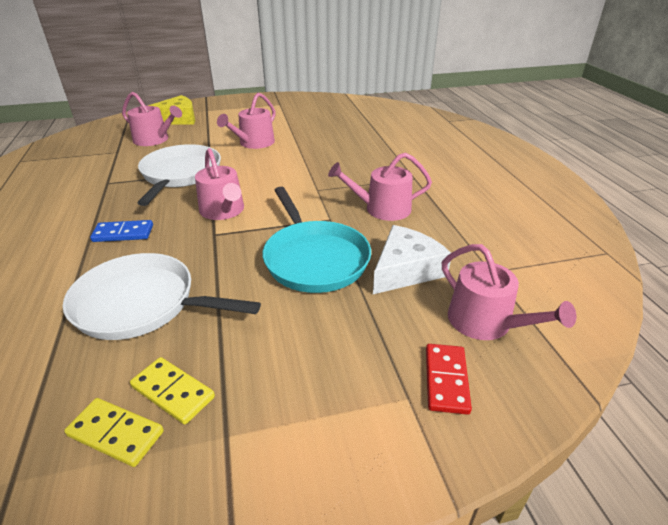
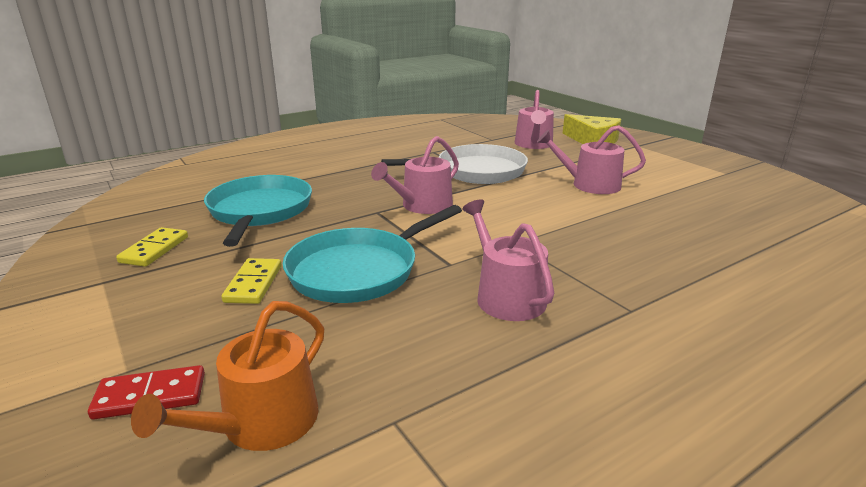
camera: 70 degrees right, 10 degrees down
(116, 433) = (116, 241): yellow domino -> yellow domino (254, 284)
(123, 233) = (356, 179): blue domino -> none
(142, 304) = (259, 211): white pan -> turquoise pan
(405, 270) = (363, 337): white cheese -> none
(486, 323) = (261, 424): pink watering can -> orange watering can

